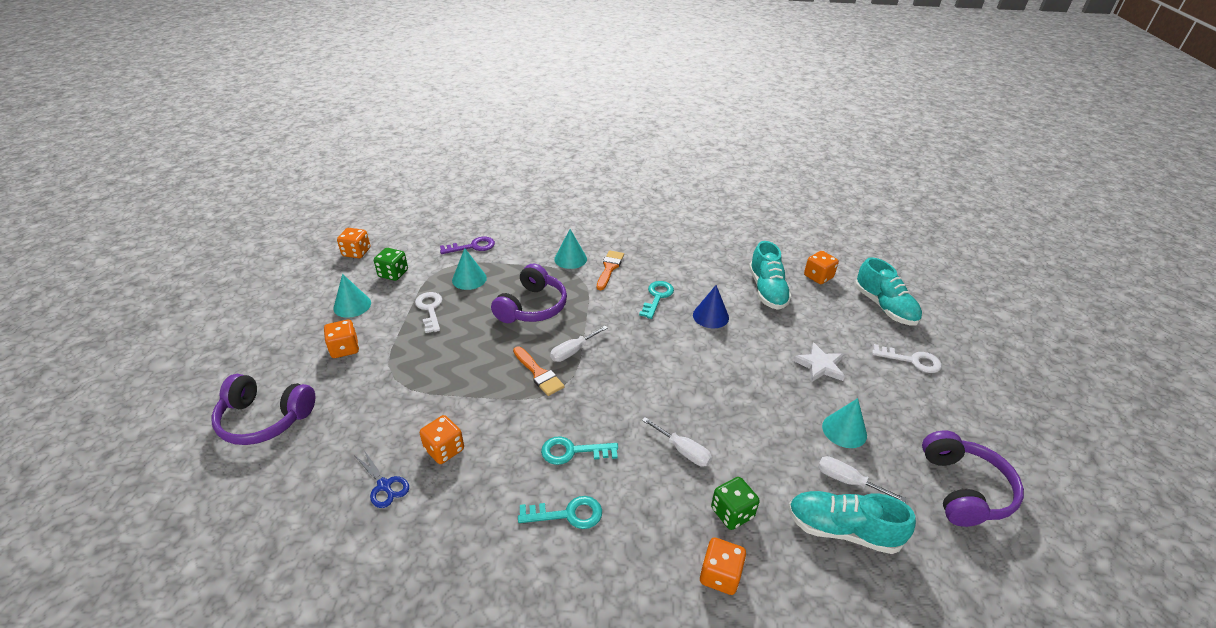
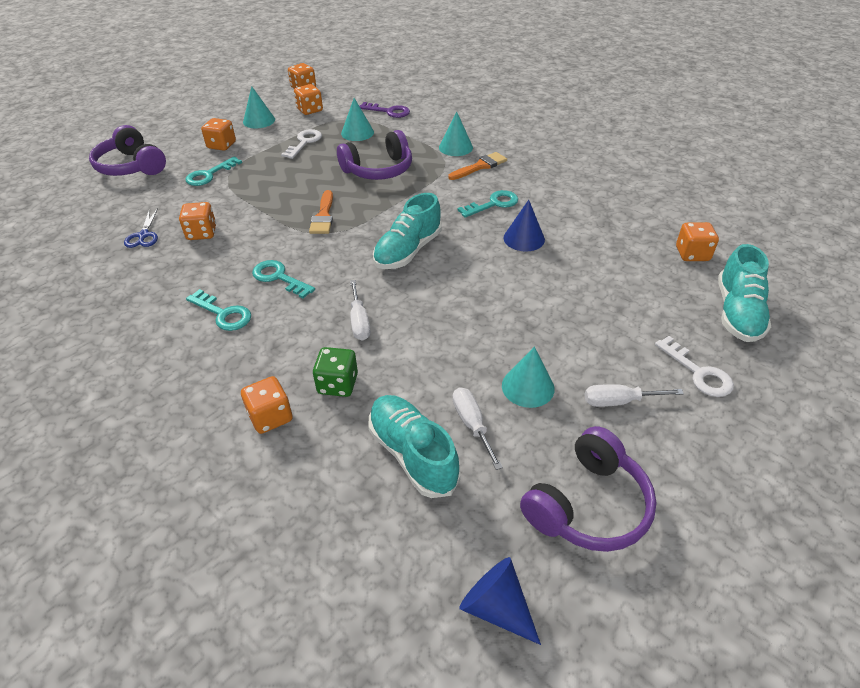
camera: 40 degrees right, 5 degrees up
(372, 386) = (209, 175): none -> turquoise key
(393, 274) = (310, 110): green dice -> orange dice
(573, 351) = (368, 213): white screwdriver -> white screwdriver (619, 401)
(767, 290) = (613, 242): turquoise shoe -> turquoise shoe (408, 251)
(820, 365) = (580, 325): white star -> none
(1002, 595) = (496, 607): none -> blue cone

